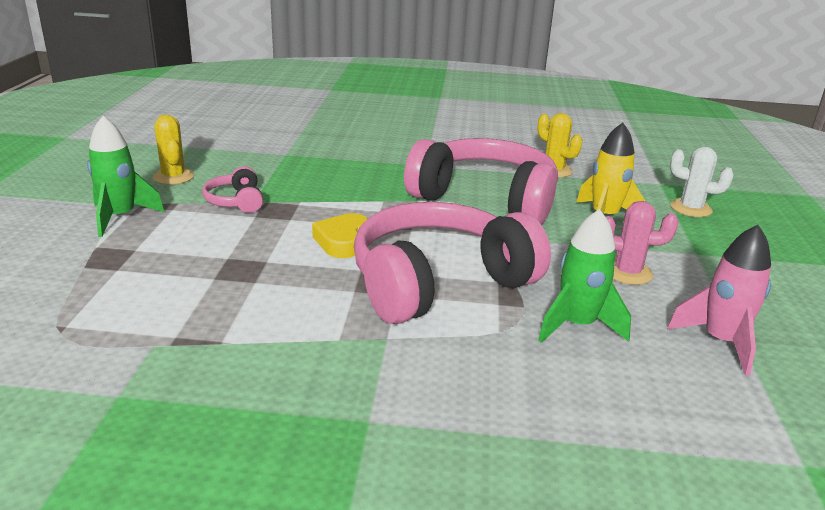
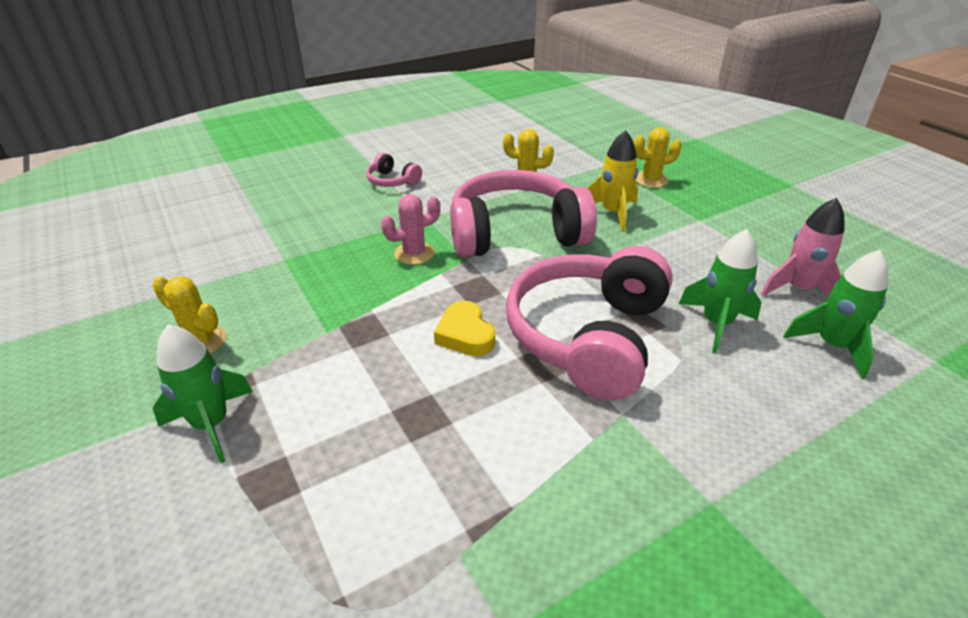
camera: 35 degrees left, 10 degrees up
(236, 201) = (310, 340): pink headphones -> pink headphones (392, 181)
(627, 272) = (685, 258): pink cactus -> pink cactus (414, 253)
(682, 395) = (832, 346): none -> green rocket
(691, 208) = (650, 180): white cactus -> yellow cactus

